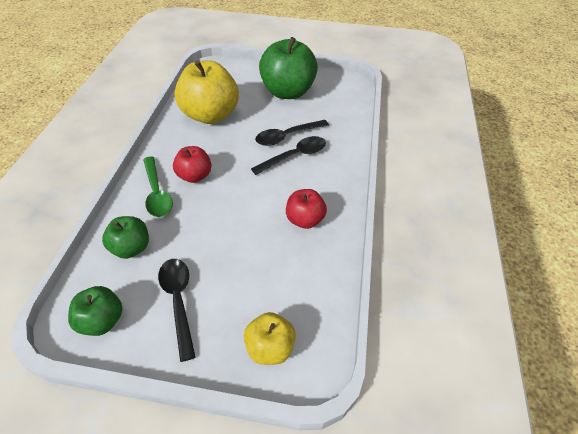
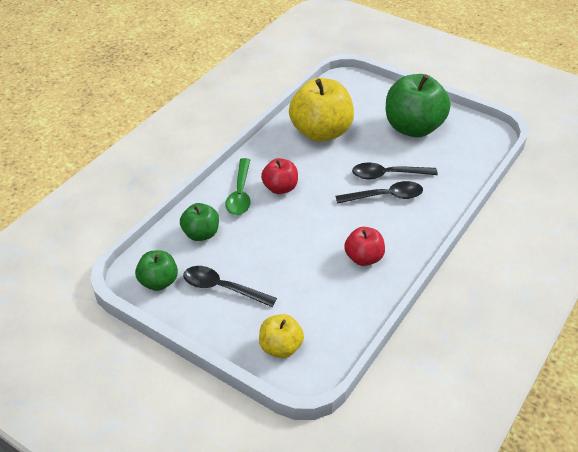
camera: 25 degrees right, 5 degrees down
(178, 301) = (222, 288): black spoon -> black spoon turned 75 degrees counterclockwise

